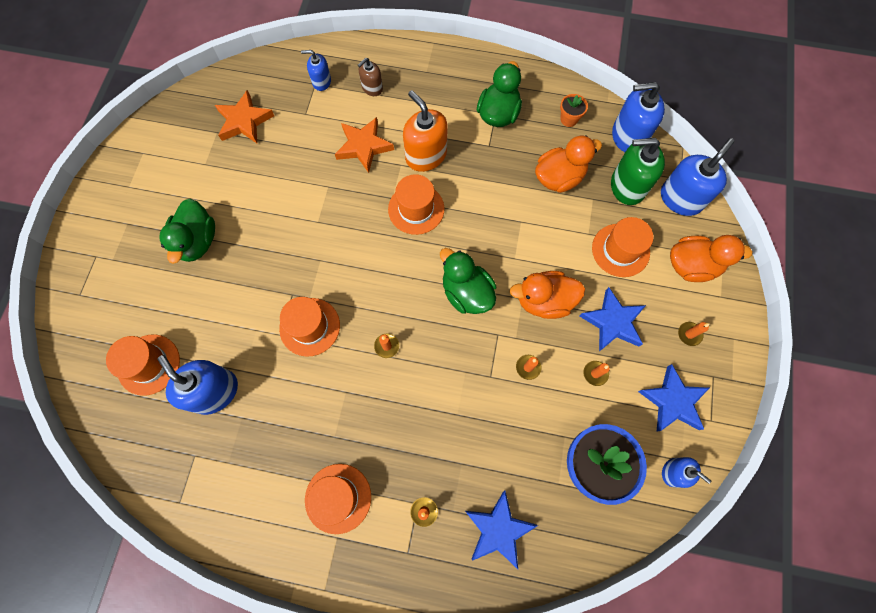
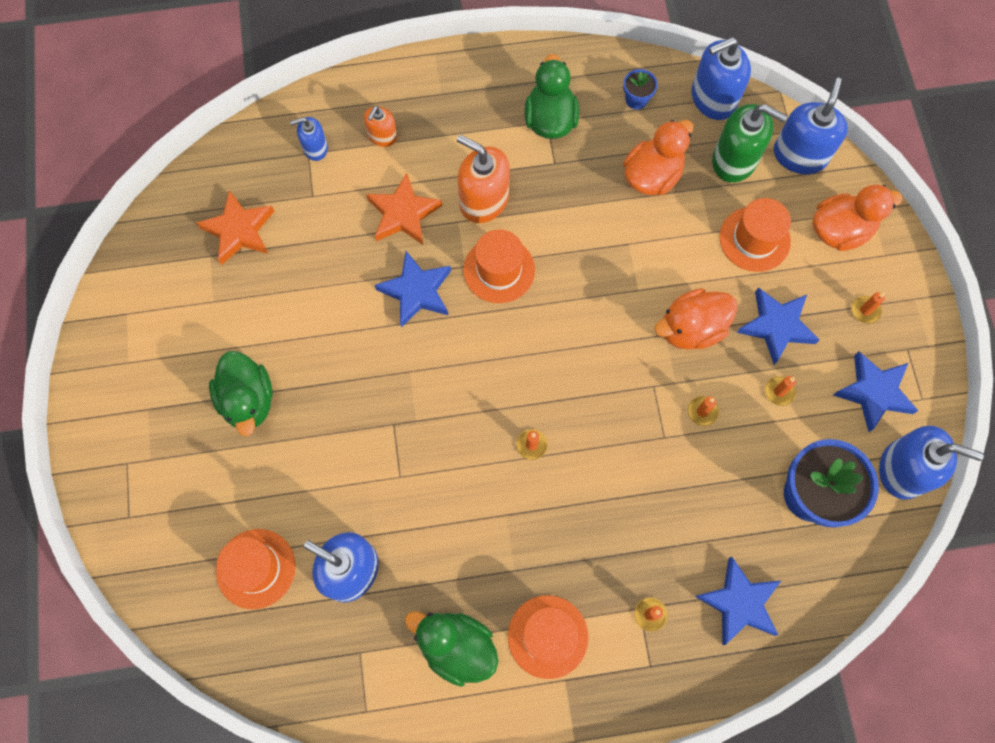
camera: 20 degrees left, 0 degrees up
(309, 326) = (431, 454): orange hat -> none
(349, 204) = (416, 291): none -> blue star
(372, 88) = (382, 136): brown soap dispenser -> orange soap dispenser
(466, 293) = (599, 350): green duck -> green duck (456, 647)
(569, 119) = (636, 100): orange flower pot -> blue flower pot
(627, 186) = (734, 160): green soap dispenser -> green soap dispenser turned 135 degrees counterclockwise
(673, 472) = (902, 470): blue soap dispenser -> blue soap dispenser, size x1.78

